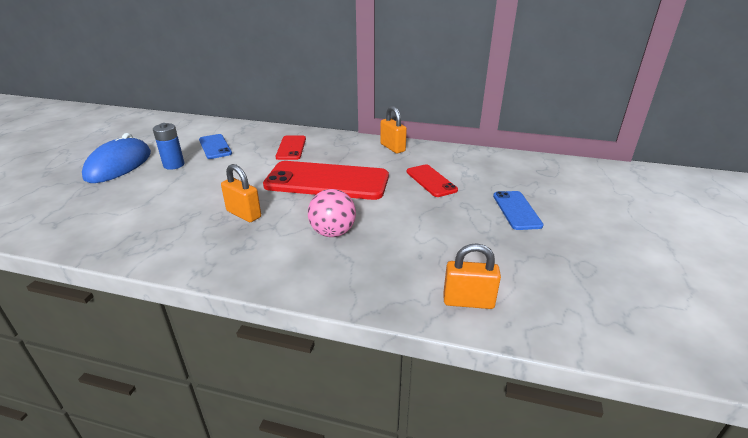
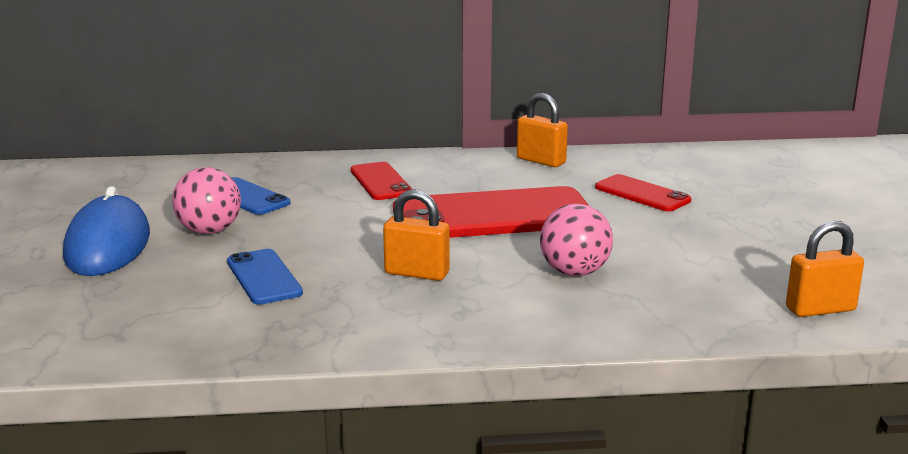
camera: 20 degrees left, 10 degrees down
(174, 165) = (209, 231): blue battery -> pink ball
(516, 210) = (787, 210): blue phone -> blue phone (263, 277)

